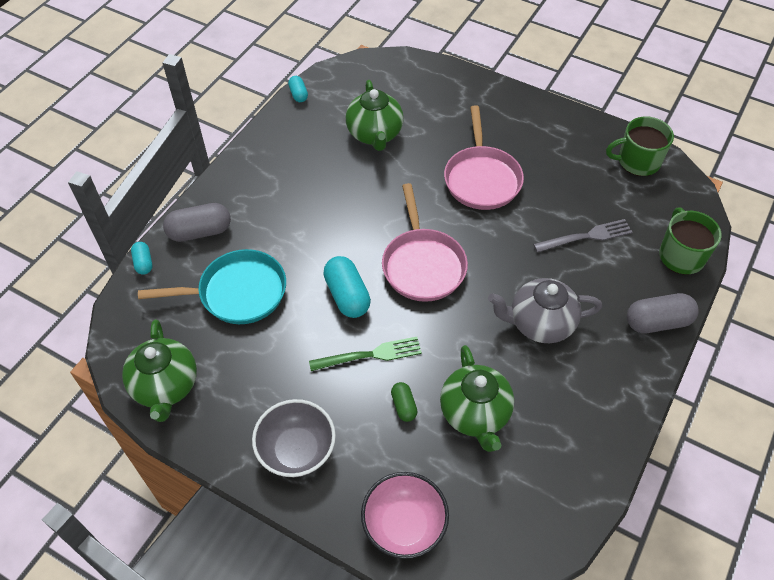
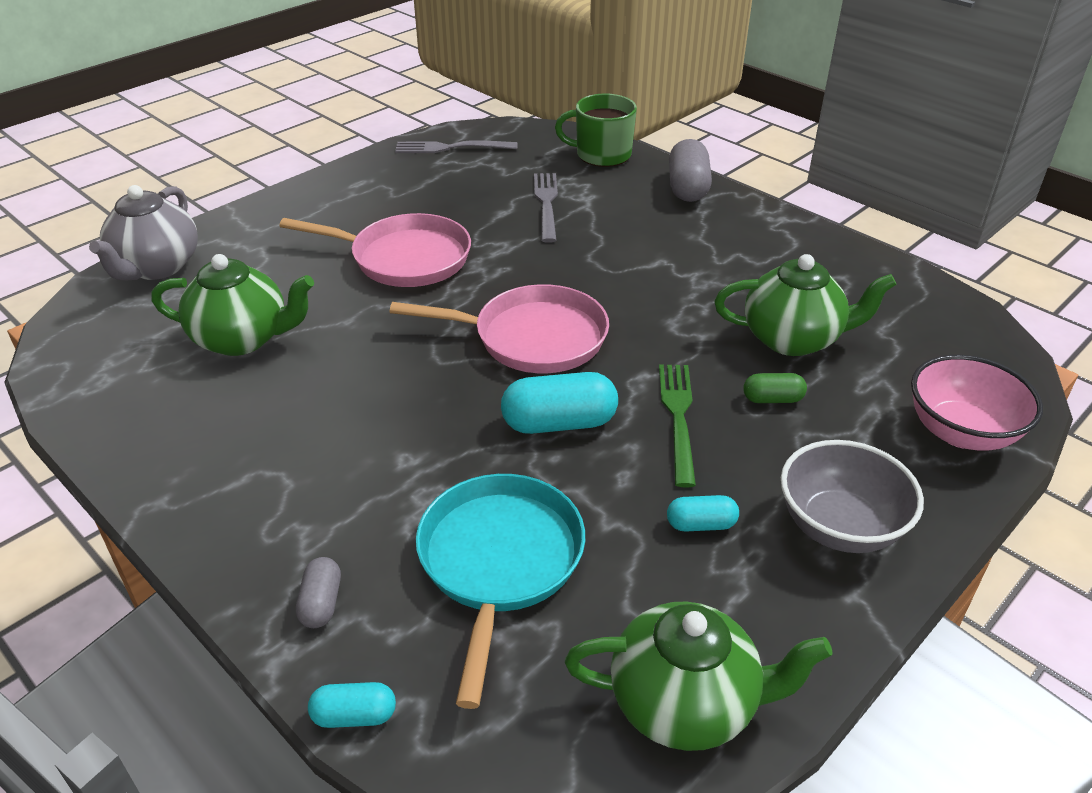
camera: 75 degrees left, 15 degrees down
(200, 232) = (321, 603): grey capsule -> grey capsule, size x0.55
(298, 94) = (69, 411): turquoise capsule -> turquoise capsule (701, 524)
(540, 323) = (666, 263): grey teapot -> grey teapot (156, 267)
(637, 161) = (450, 148): green mug -> grey fork

